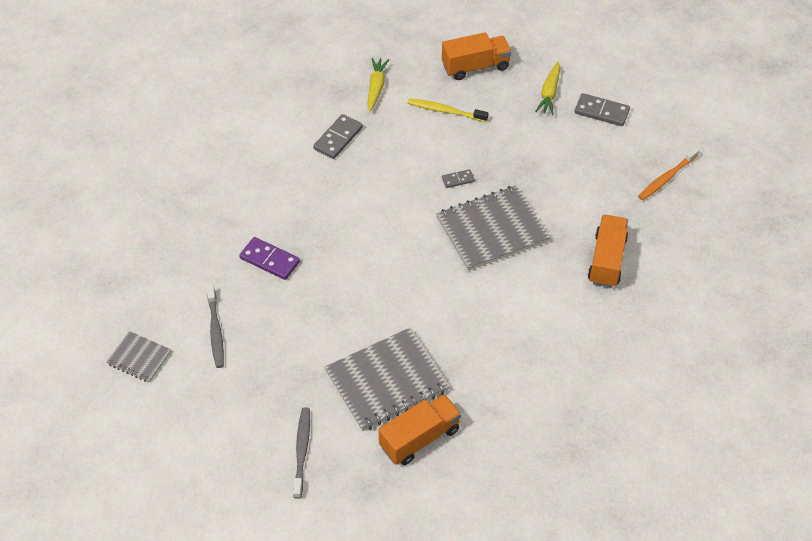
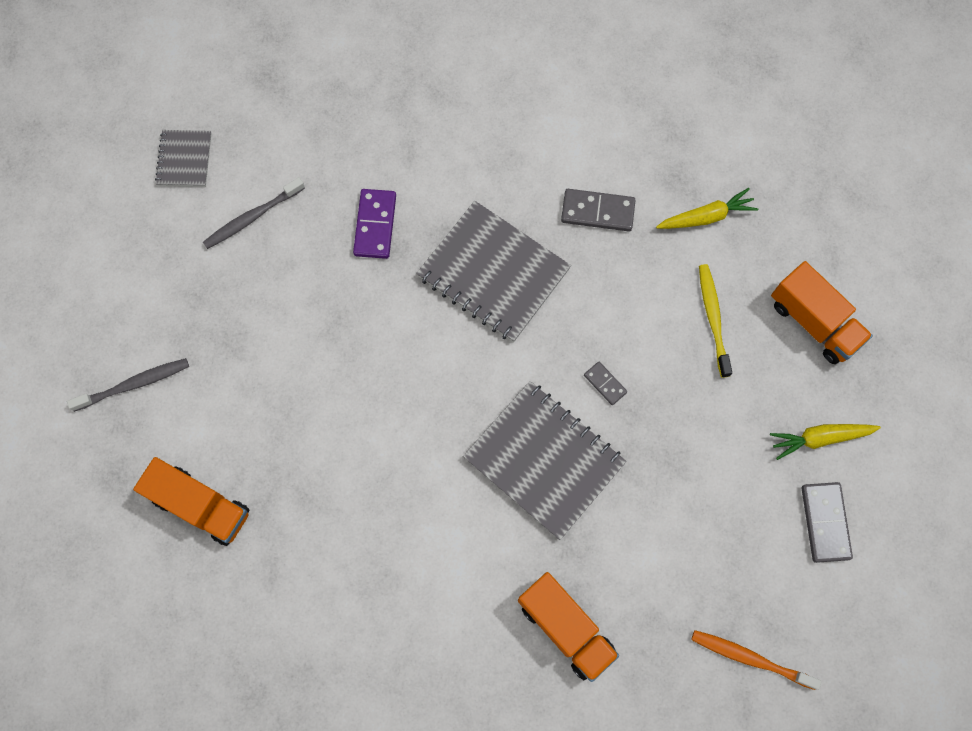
camera: 65 degrees right, 20 degrees up
(386, 381) = (263, 434): grey notebook -> grey notebook (493, 273)
(607, 260) = (565, 628): orange truck -> orange truck turned 60 degrees clockwise

